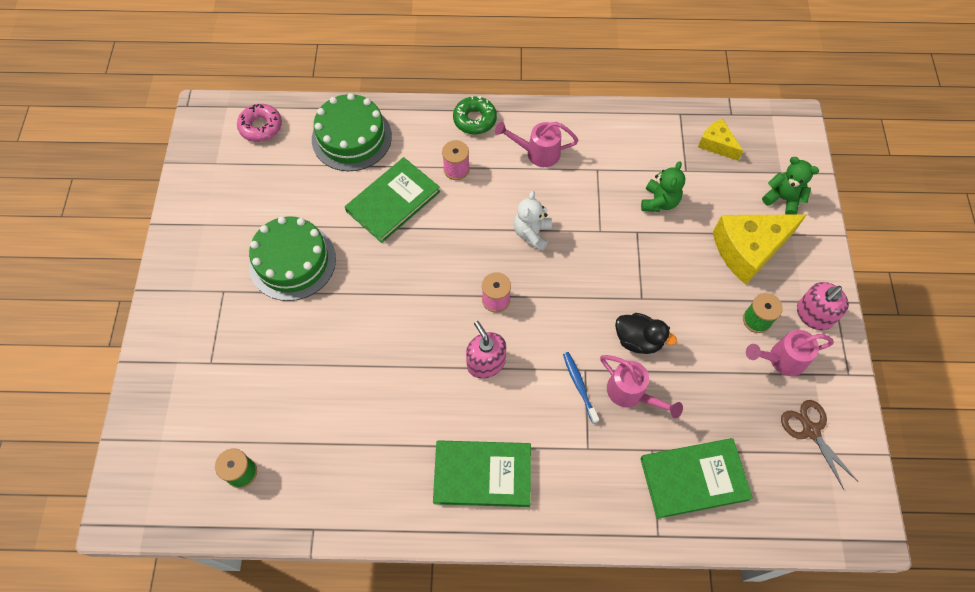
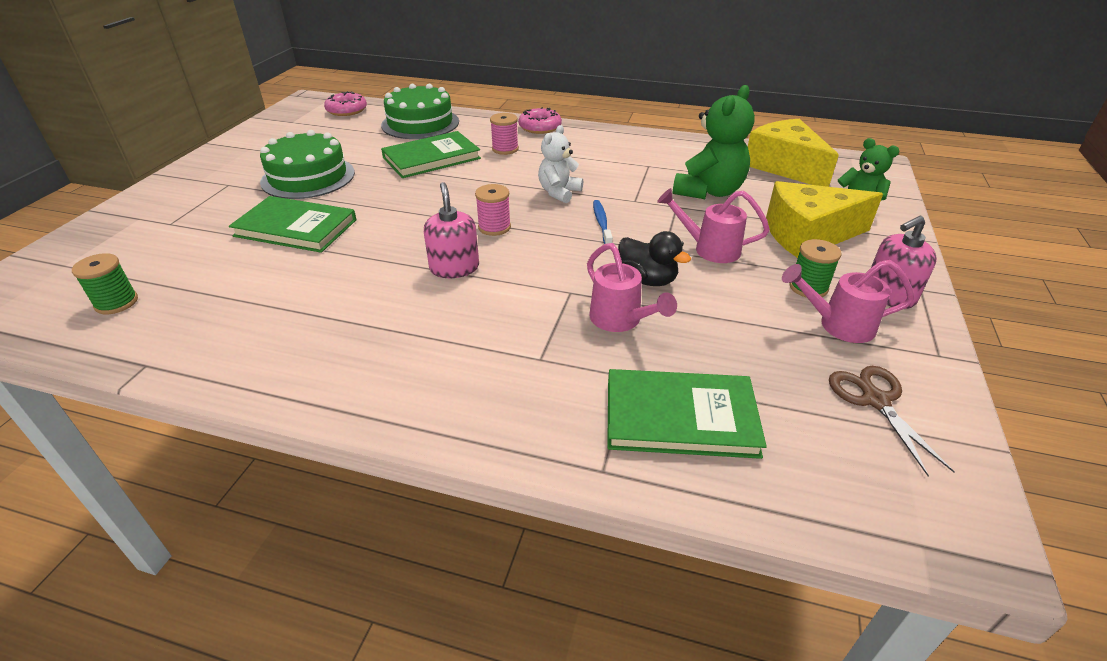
camera: 15 degrees right, 25 degrees down
(475, 119) = (540, 127): green donut -> pink donut
(482, 474) = (389, 356): green book -> green book (296, 228)
(537, 153) = (591, 150): pink watering can -> pink watering can (709, 249)
(579, 386) = (556, 303): blue toothbrush -> blue toothbrush (601, 223)
(659, 202) = (709, 191): green teddy bear -> green teddy bear, size x1.59
(716, 144) = (784, 167): yellow cheese -> yellow cheese, size x1.87

